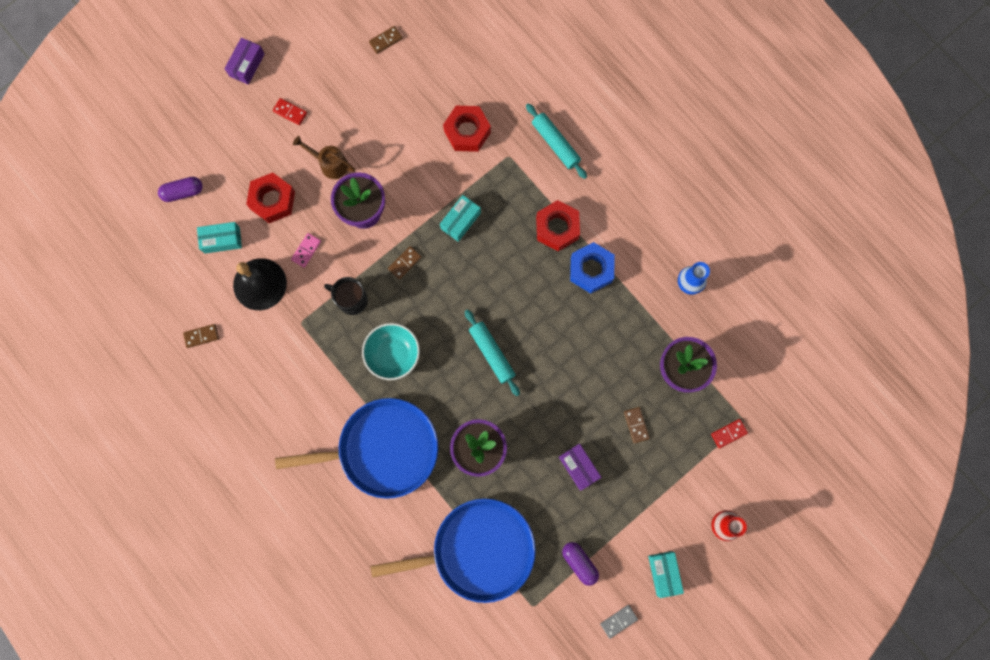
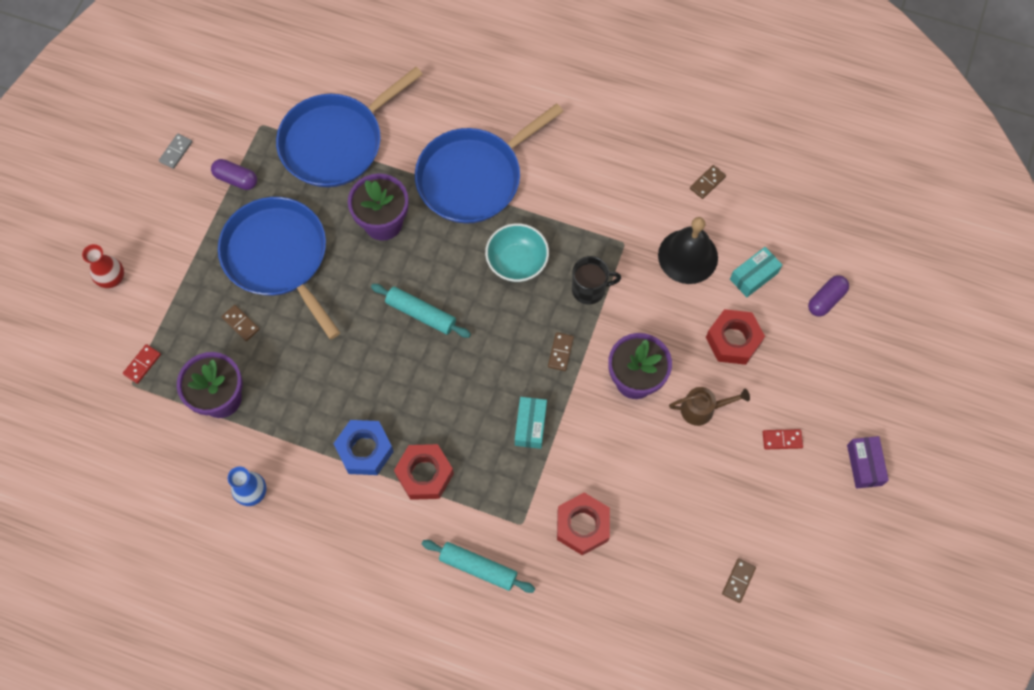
camera: 150 degrees right, 10 degrees down
(306, 250) = (666, 311): pink domino -> none
(579, 467) = (278, 257): purple box -> blue pan
(664, 573) = (151, 210): turquoise box -> none

